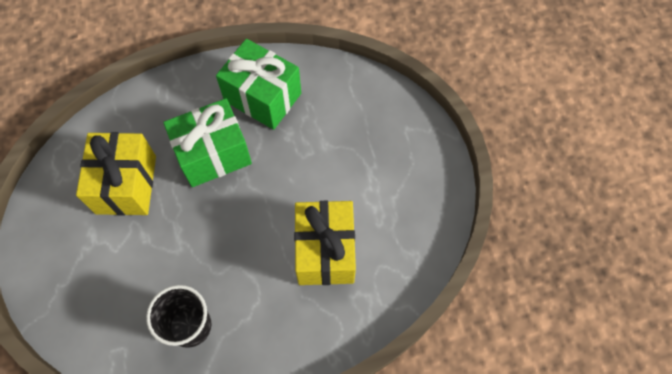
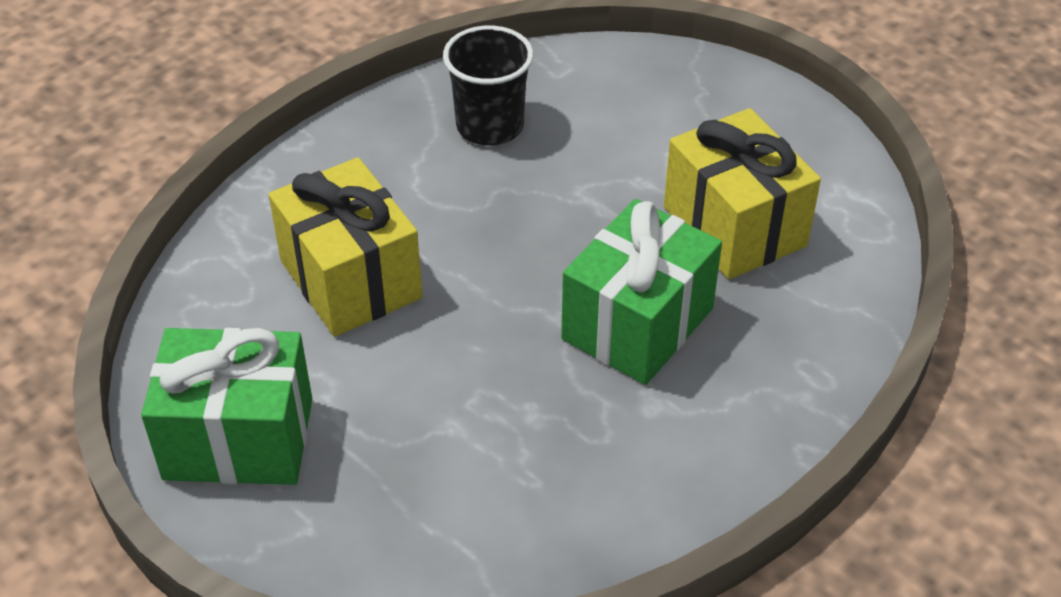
camera: 150 degrees right, 20 degrees down
(262, 97) = (630, 452): green gift -> green gift (238, 439)

